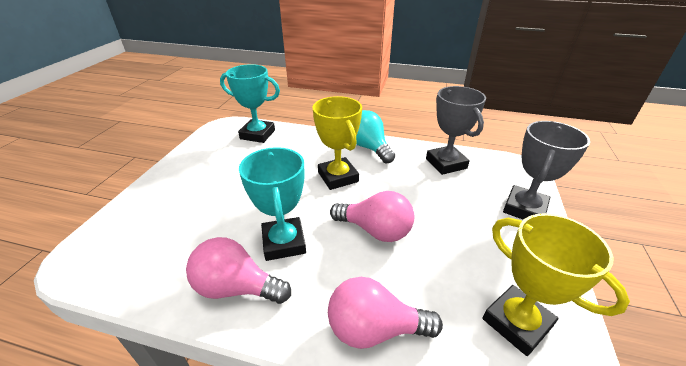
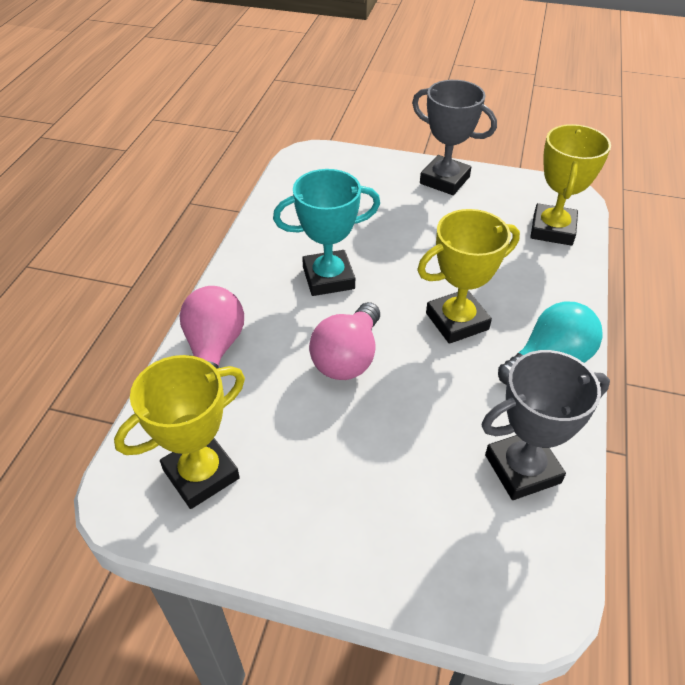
camera: 90 degrees right, 10 degrees up
(236, 288) = (272, 252): pink light bulb -> none
(257, 134) = (552, 229): turquoise trophy -> yellow trophy
(524, 209) = (402, 561): grey trophy -> grey trophy (444, 180)

